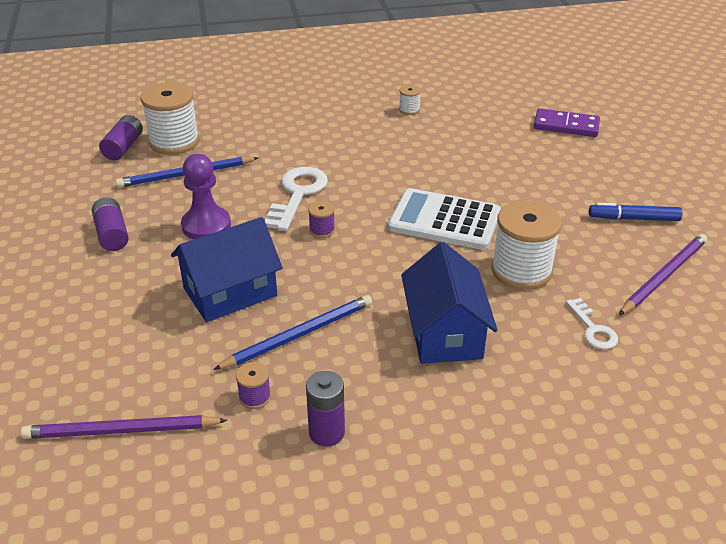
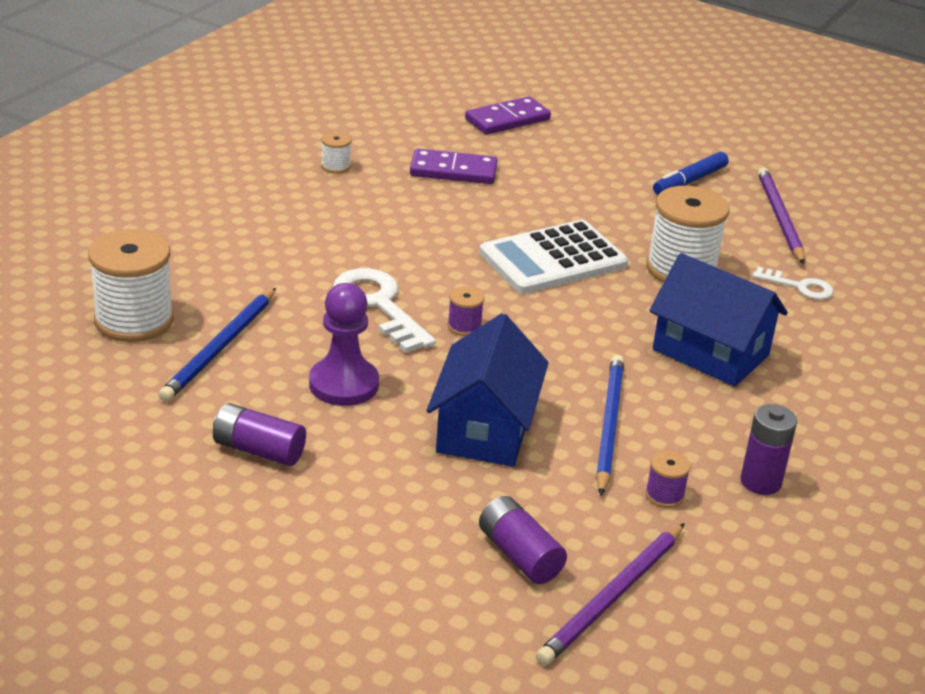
camera: 50 degrees left, 5 degrees down
(123, 147) = (80, 357): purple battery -> purple battery (519, 555)
(475, 141) = (453, 171): none -> purple domino

